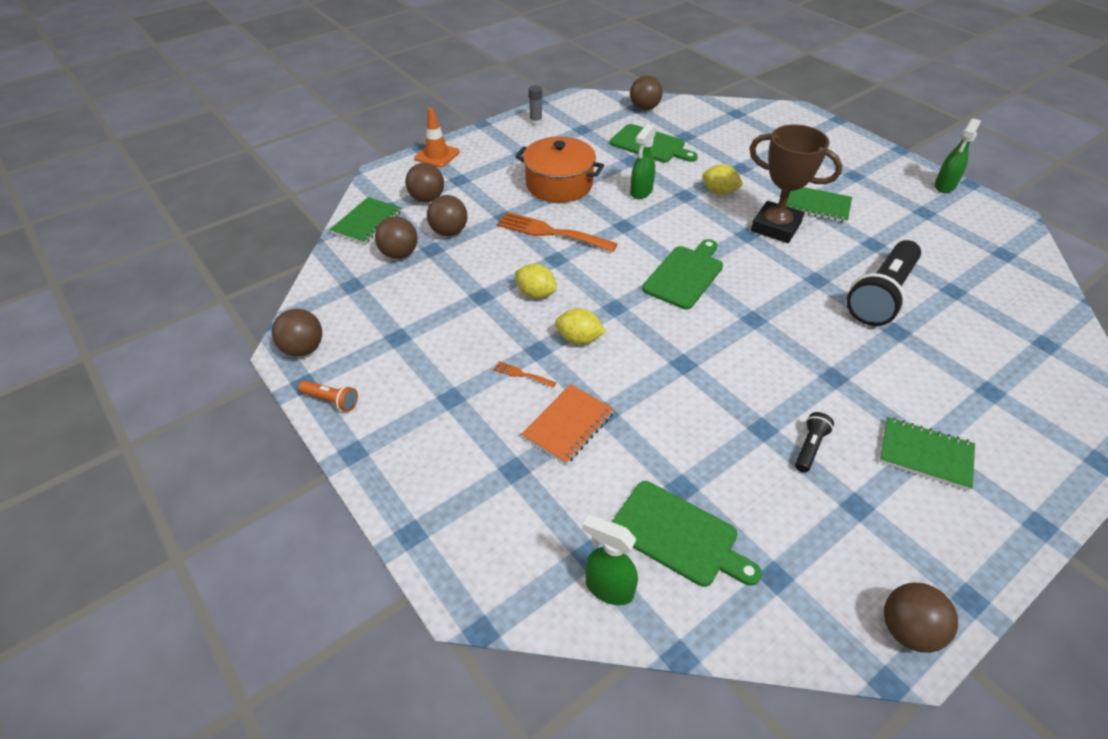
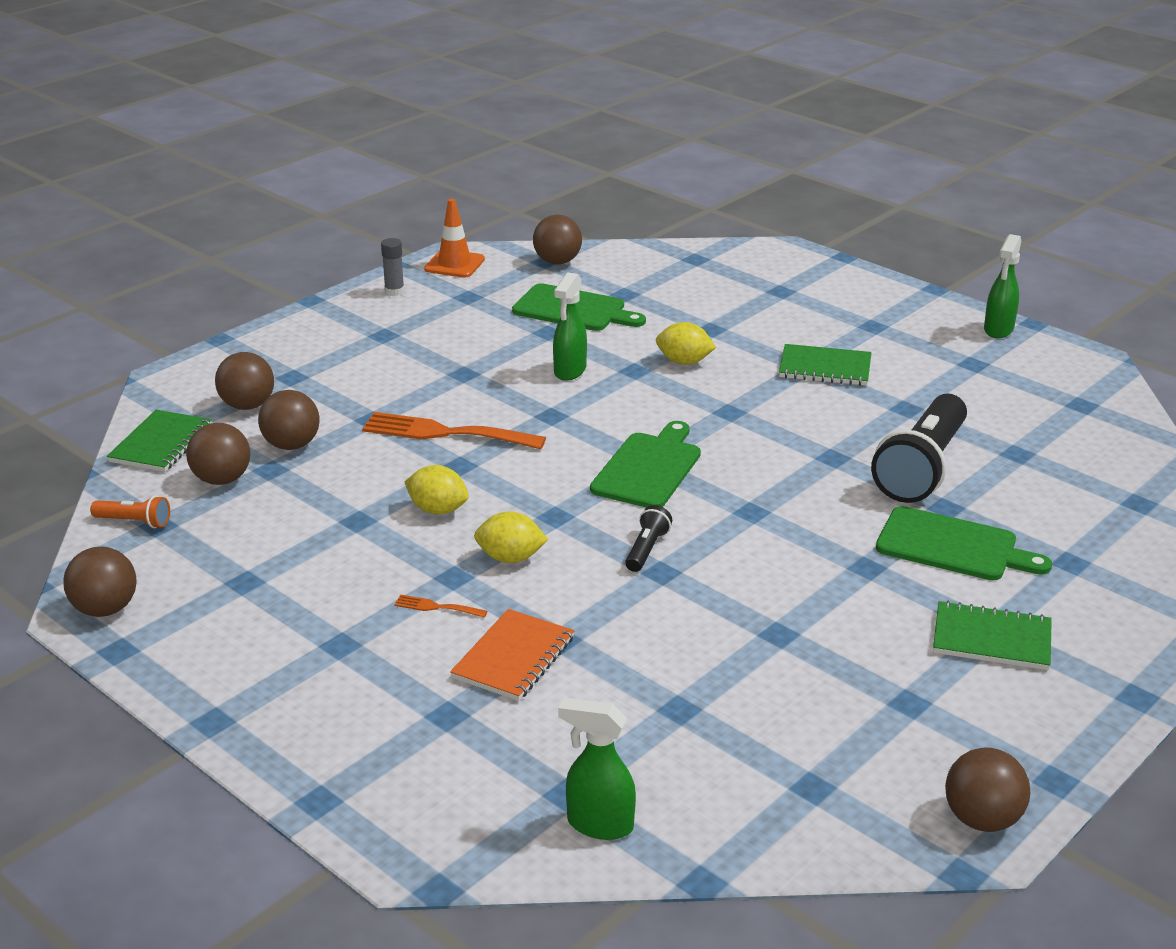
camera: 10 degrees left, 15 degrees down
(331, 400) = (165, 665): orange flashlight -> orange flashlight (134, 522)
(437, 155) = (249, 348): orange traffic cone -> orange traffic cone (454, 264)
(559, 184) = (446, 371): orange pot -> none
(679, 535) = (683, 760): green cutting board -> green cutting board (953, 546)
(775, 227) = (769, 399): brown trophy -> none
(809, 447) = (842, 647): black flashlight -> black flashlight (646, 549)

